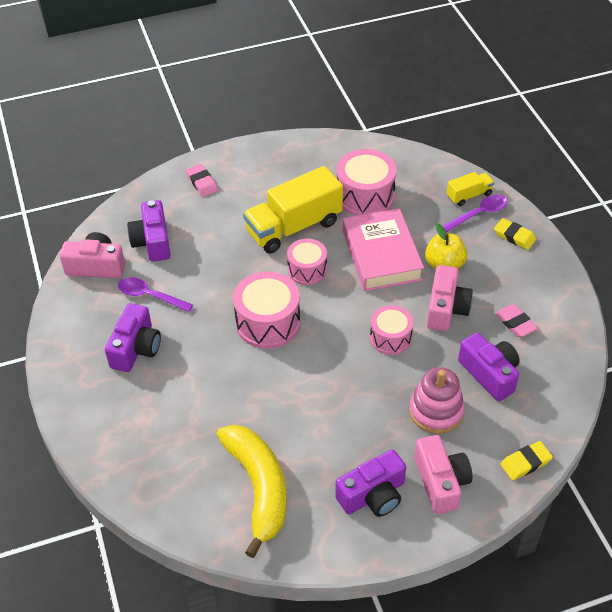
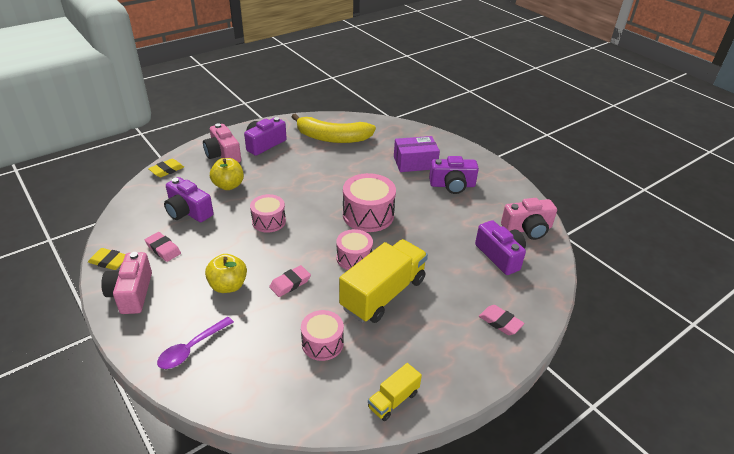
camera: 160 degrees right, 10 degrees down
(136, 348) = (452, 185): purple camera -> purple camera turned 90 degrees counterclockwise
(149, 296) = (469, 216): purple spoon -> none
(160, 401) = (415, 163): none -> purple box
(259, 488) = (332, 138): yellow banana -> yellow banana turned 45 degrees counterclockwise
(365, 196) = (322, 343): pink drum -> pink drum, size x0.64
(381, 255) = (290, 283): pink book -> pink eraser
(436, 411) = (228, 185): pink stacking toy -> yellow apple
(446, 309) = (224, 249): pink camera -> pink camera (131, 293)
(469, 195) = (203, 370): yellow truck -> yellow truck (393, 400)
(514, 236) = (153, 329): yellow eraser -> yellow eraser (109, 261)

